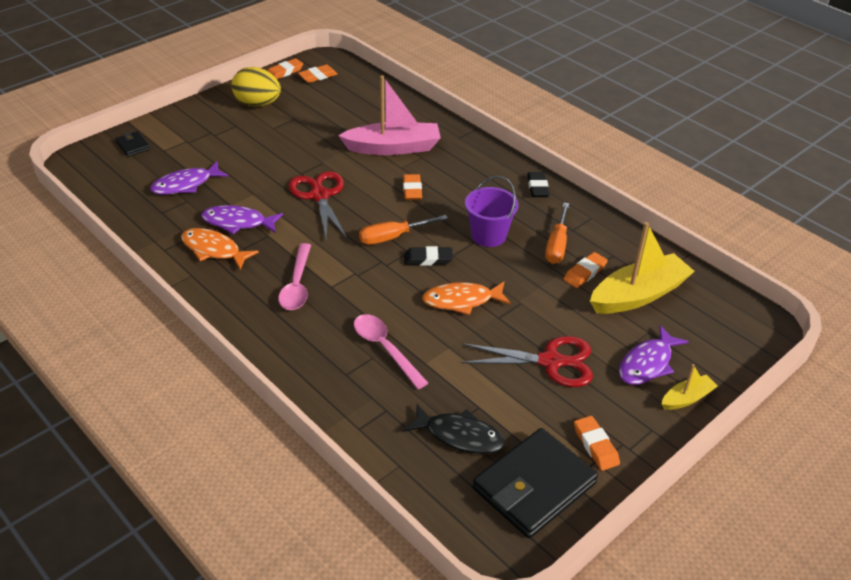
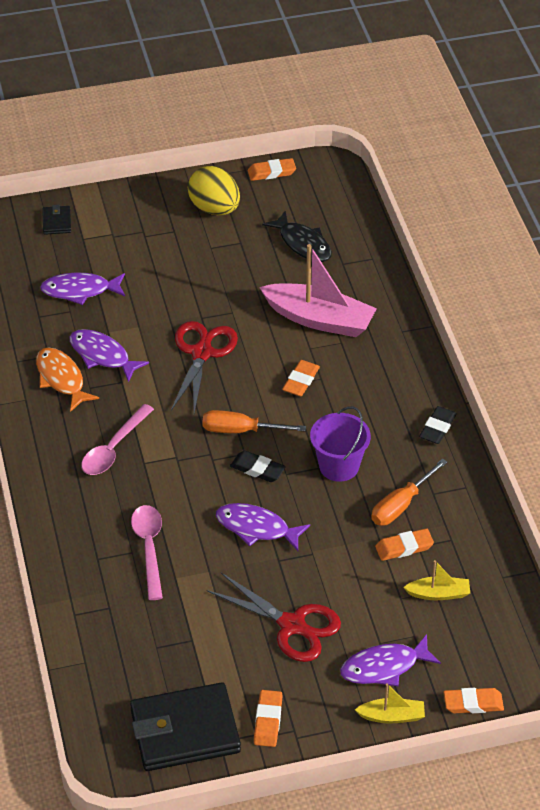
camera: 30 degrees right, 5 degrees up
(318, 76) = (304, 191): orange eraser -> orange eraser (473, 703)
(459, 436) = (155, 659): black fish -> black fish (302, 244)
(462, 301) = (256, 528): orange fish -> purple fish
(638, 295) = (438, 594): yellow boat -> yellow boat, size x0.49

